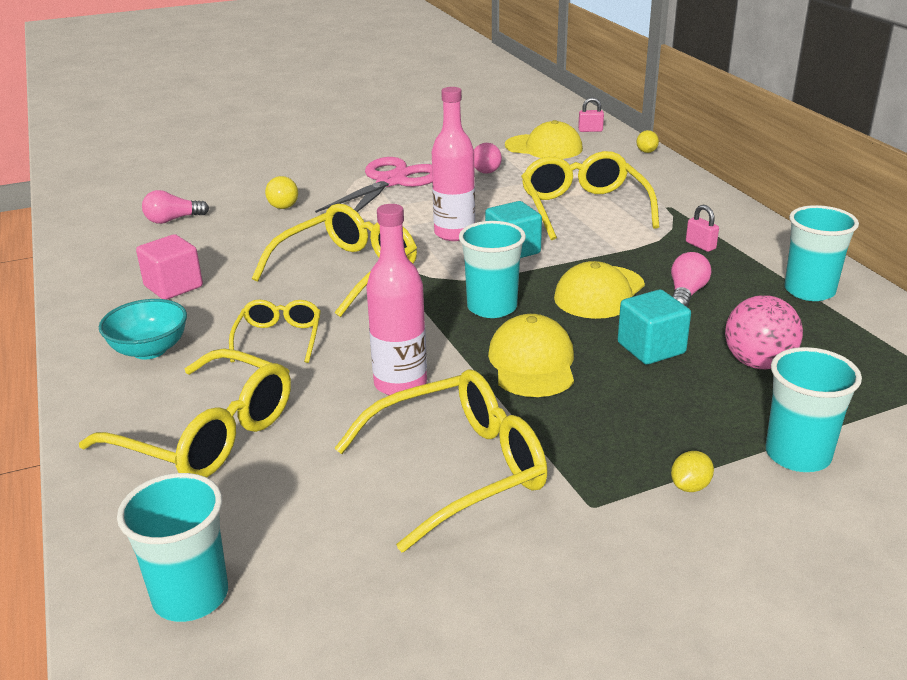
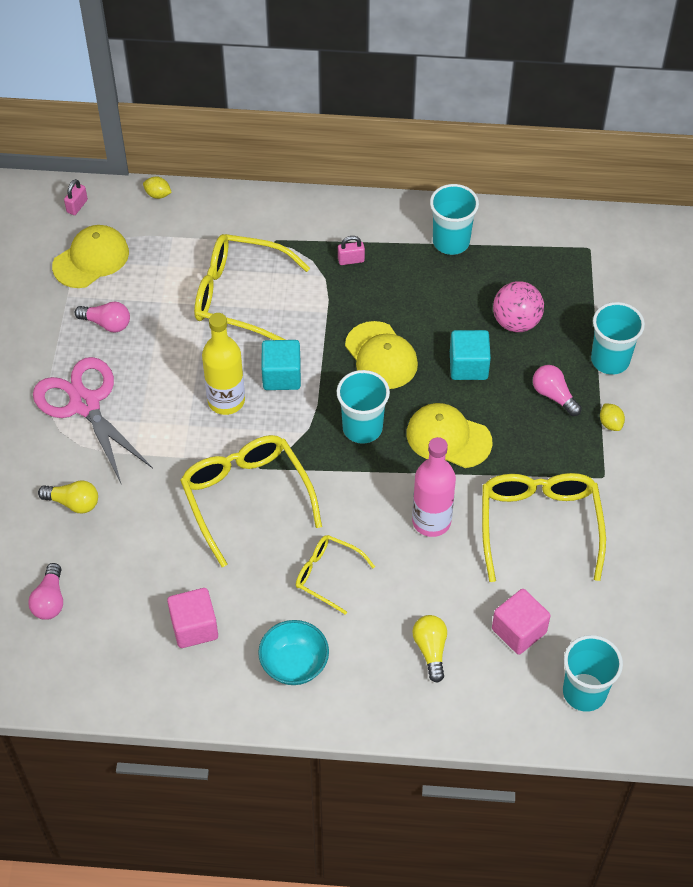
camera: 65 degrees left, 25 degrees up
(207, 434) = (431, 650): yellow glasses -> yellow light bulb
(272, 499) = (519, 631): none -> pink cube
(454, 233) = (226, 401): pink bottle -> yellow bottle
(686, 294) = (413, 308): pink light bulb -> pink light bulb (554, 395)

